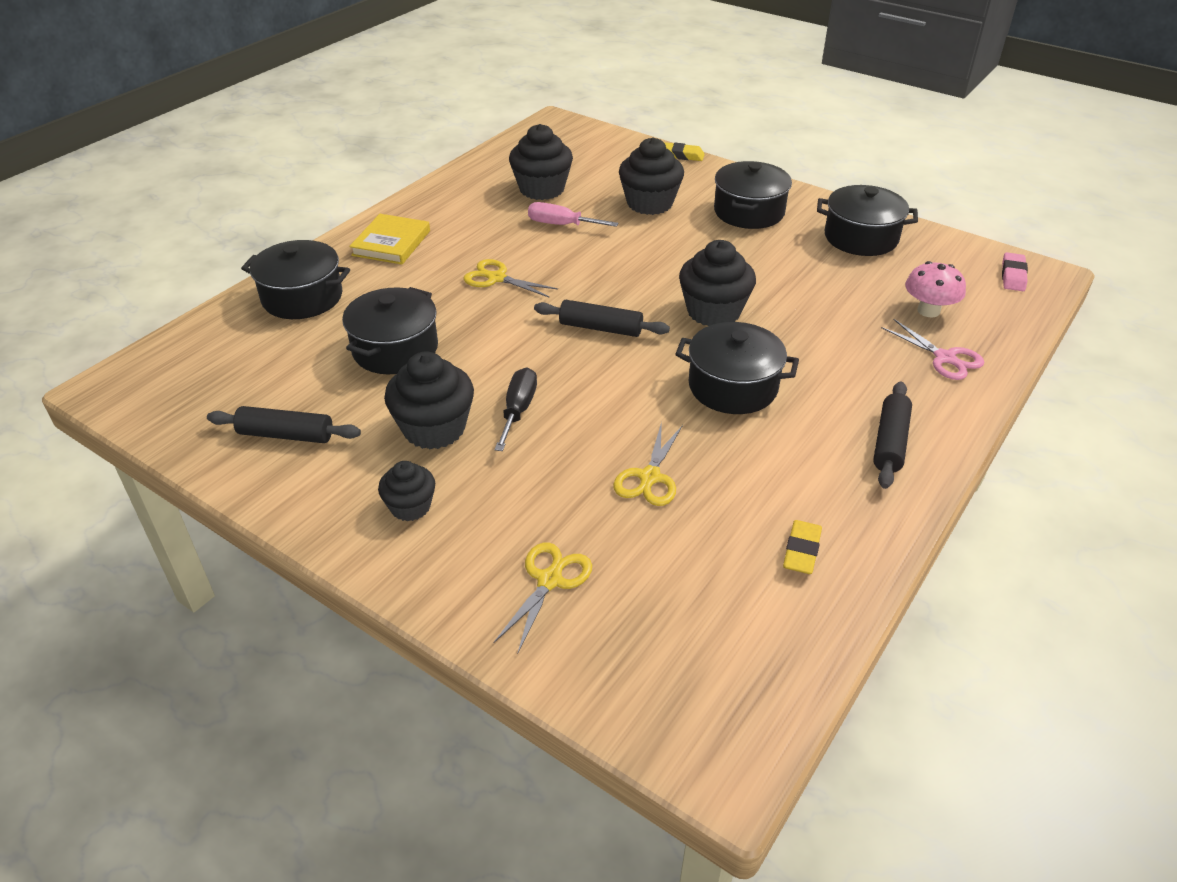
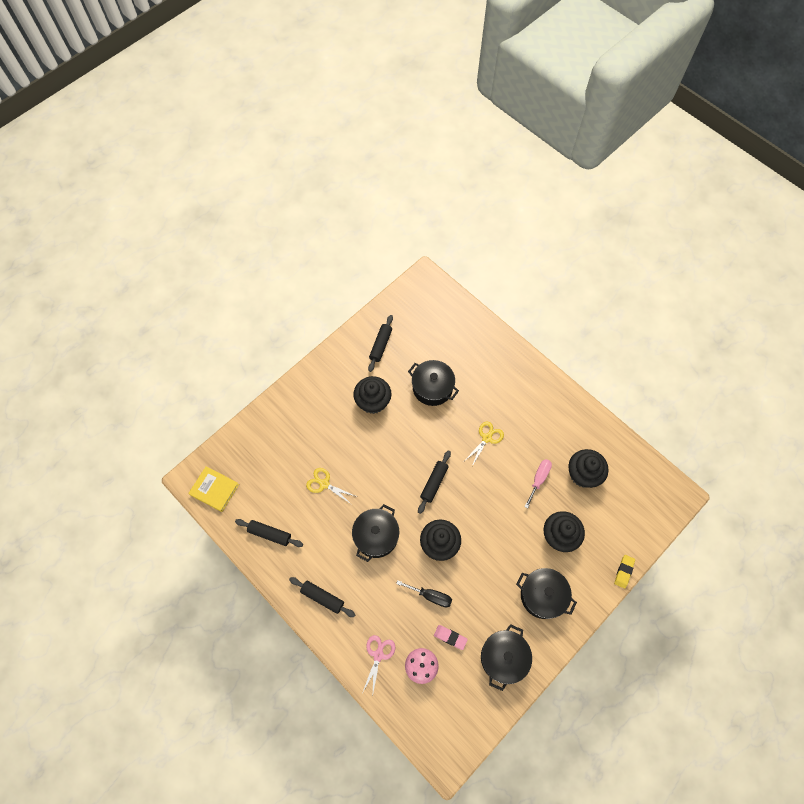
camera: 100 degrees right, 25 degrees up
(302, 297) = (482, 347): black pot -> none
(391, 243) = (529, 388): yellow book -> yellow book (214, 489)
(410, 507) = (328, 390): black cupcake -> none
(518, 410) = (378, 436): black screwdriver -> black screwdriver (430, 596)
(549, 580) = (279, 436): yellow scissors -> none
(801, 551) = (270, 534): yellow eraser -> black rolling pin
(945, 358) = (378, 655): pink scissors -> pink scissors turned 135 degrees clockwise
(1013, 275) = (448, 739): pink eraser -> pink eraser (450, 637)

